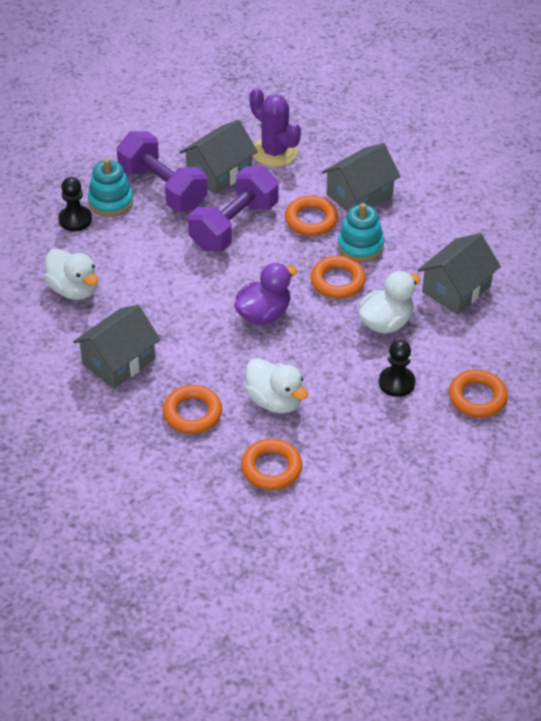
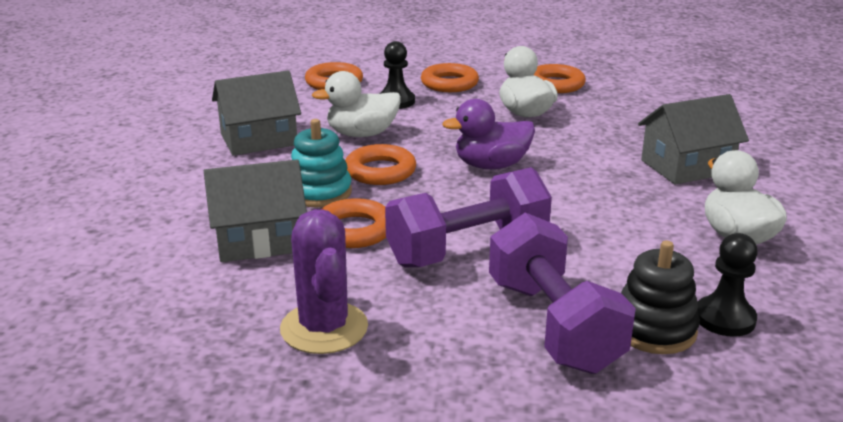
camera: 155 degrees left, 20 degrees down
(111, 201) = (654, 329): turquoise stacking toy -> black stacking toy
(192, 413) = (615, 121): orange ring -> orange ring (449, 83)
(219, 172) = (442, 322): grey house -> none

